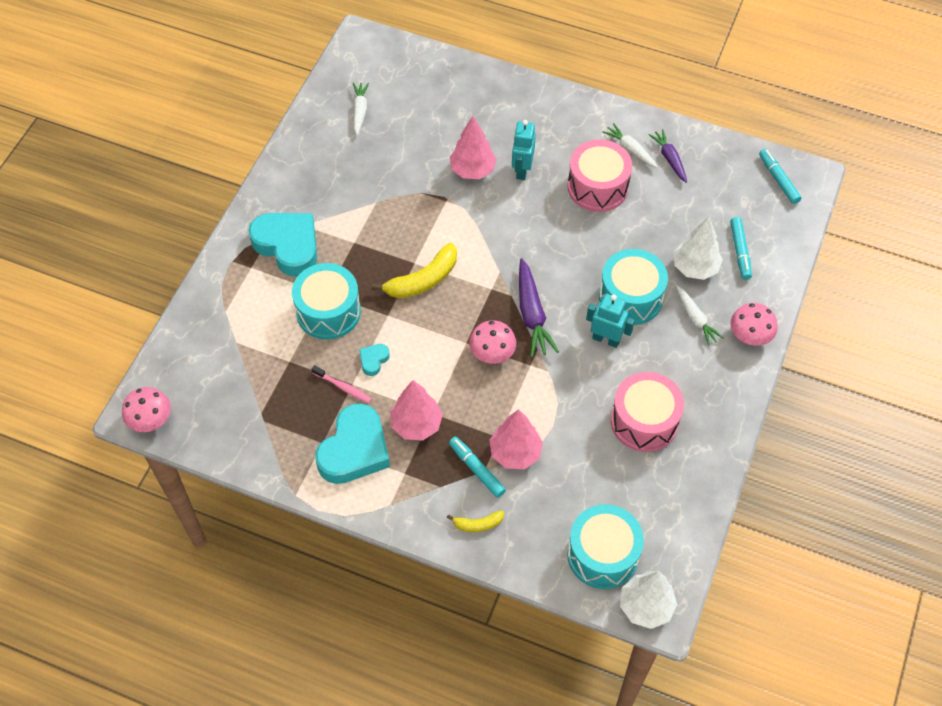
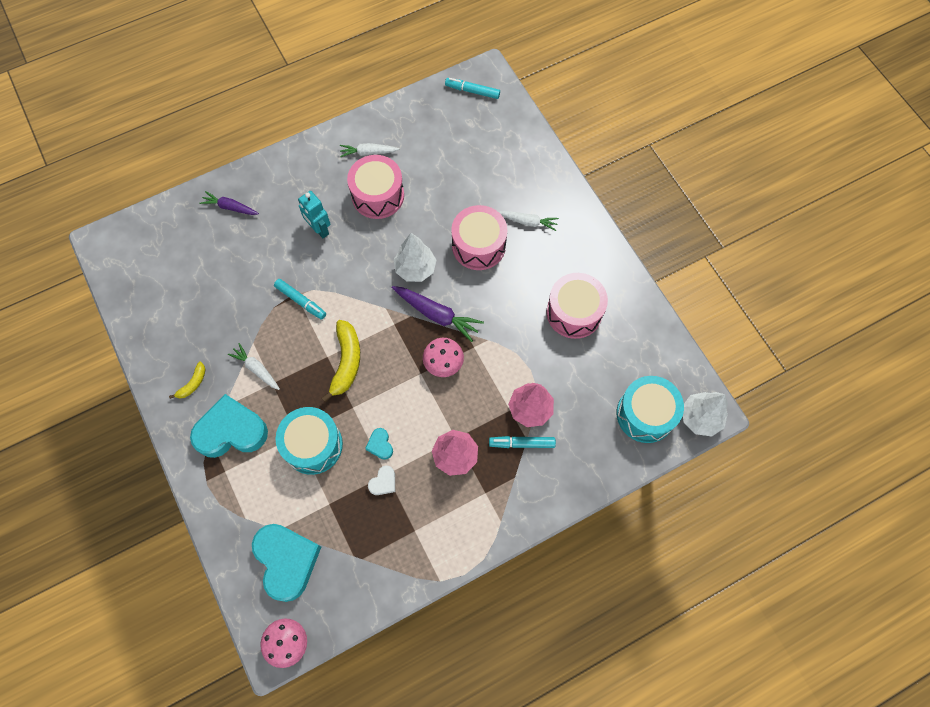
camera: 50 degrees left, 10 degrees up
(343, 387) = (383, 482): pink toothbrush -> white heart
(354, 450) = (439, 512): turquoise heart -> turquoise heart (287, 561)
(360, 111) = (164, 292): white carrot -> white carrot (256, 369)
(472, 170) = (289, 259): pink tree -> none
(477, 524) = (562, 475): yellow banana -> yellow banana (193, 383)
(606, 339) = (496, 286): turquoise robot -> none
(630, 297) = (478, 245): turquoise drum -> pink drum
(669, 159) = (397, 136): purple carrot -> purple carrot (230, 207)
(695, 267) = (491, 191): white tree -> white tree (415, 269)
(740, 251) = (503, 156): turquoise marker -> turquoise marker (301, 301)
(750, 335) = (567, 201): pink mushroom -> none

